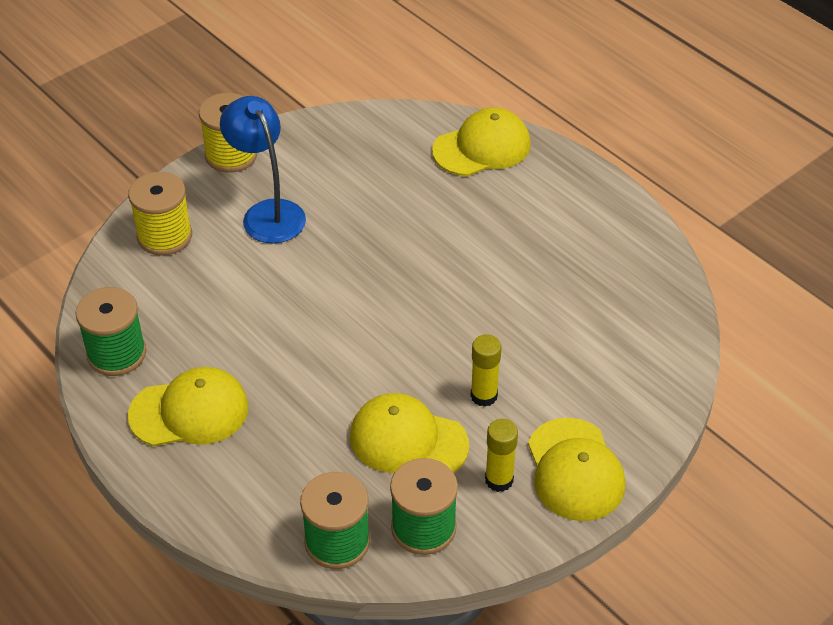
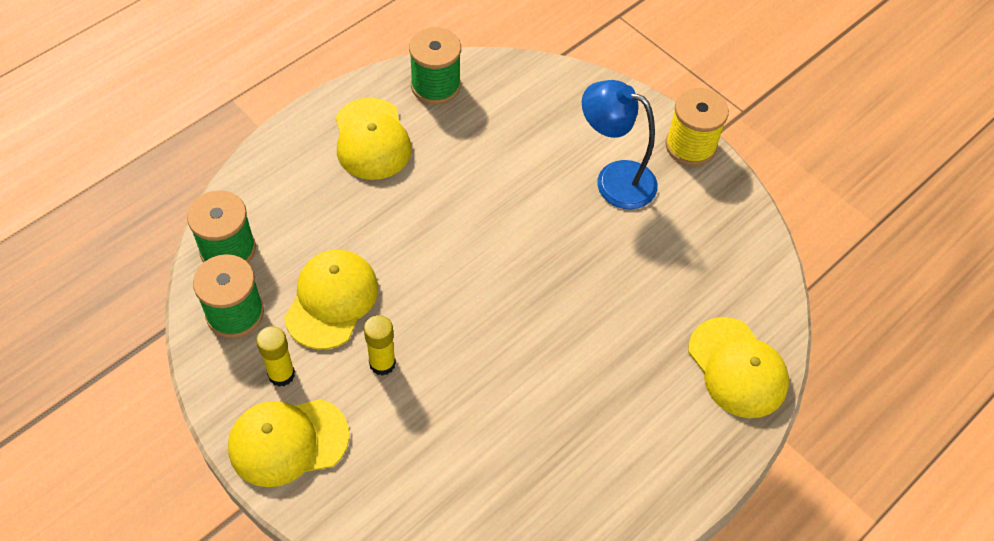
camera: 85 degrees right, 10 degrees up
(164, 236) = (576, 105): yellow spool -> none
(268, 213) = (614, 179): blue lamp -> blue lamp turned 120 degrees counterclockwise

